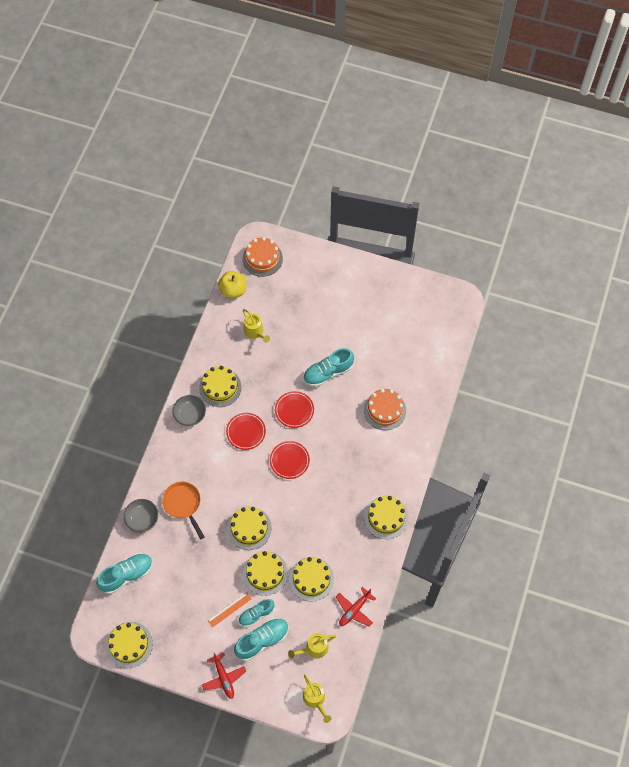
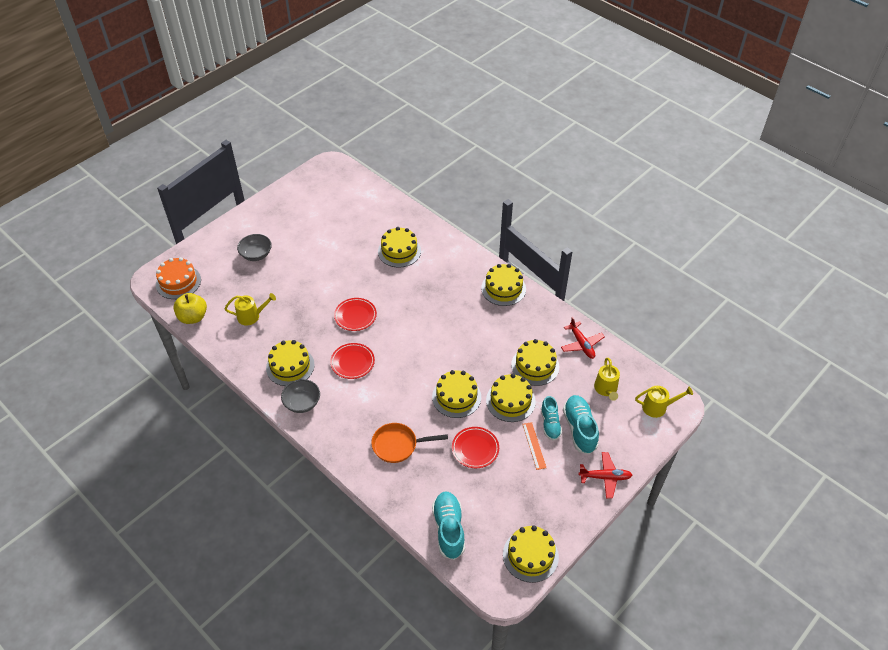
camera: 65 degrees left, 15 degrees down
(142, 519) = (392, 490): grey bowl -> grey bowl (256, 254)
(289, 461) = (405, 338): red plate -> red plate (475, 449)
(328, 372) = (334, 277): turquoise shoe -> none
(385, 410) = (399, 251): orange cake -> yellow cake

